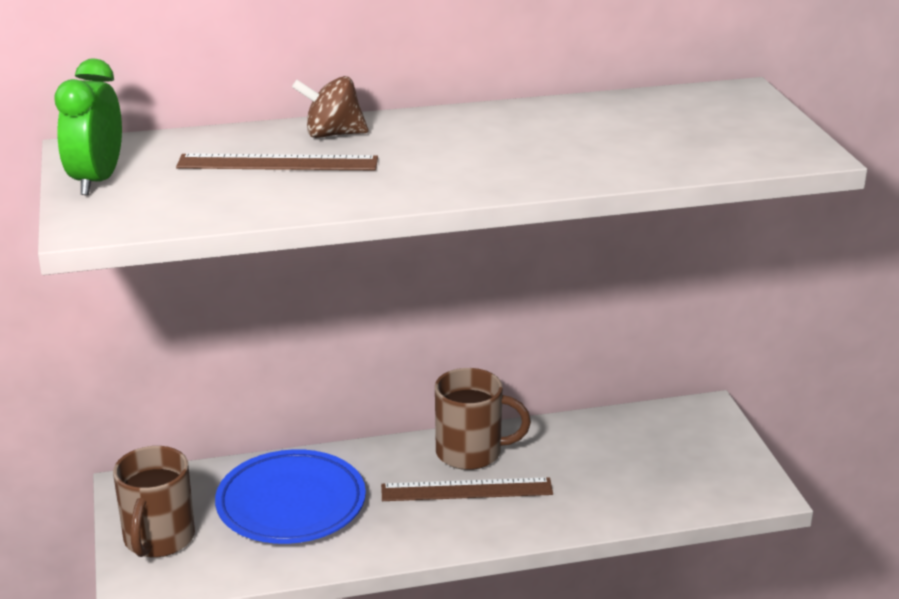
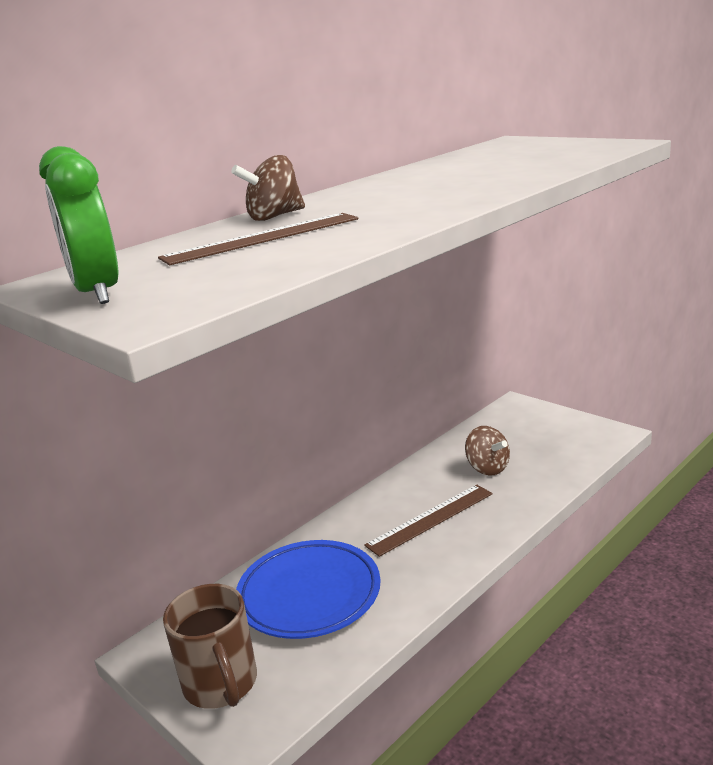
camera: 30 degrees left, 5 degrees down
(471, 453) = (402, 494): brown mug -> none
(583, 466) = (487, 468): none -> brown spinning top

